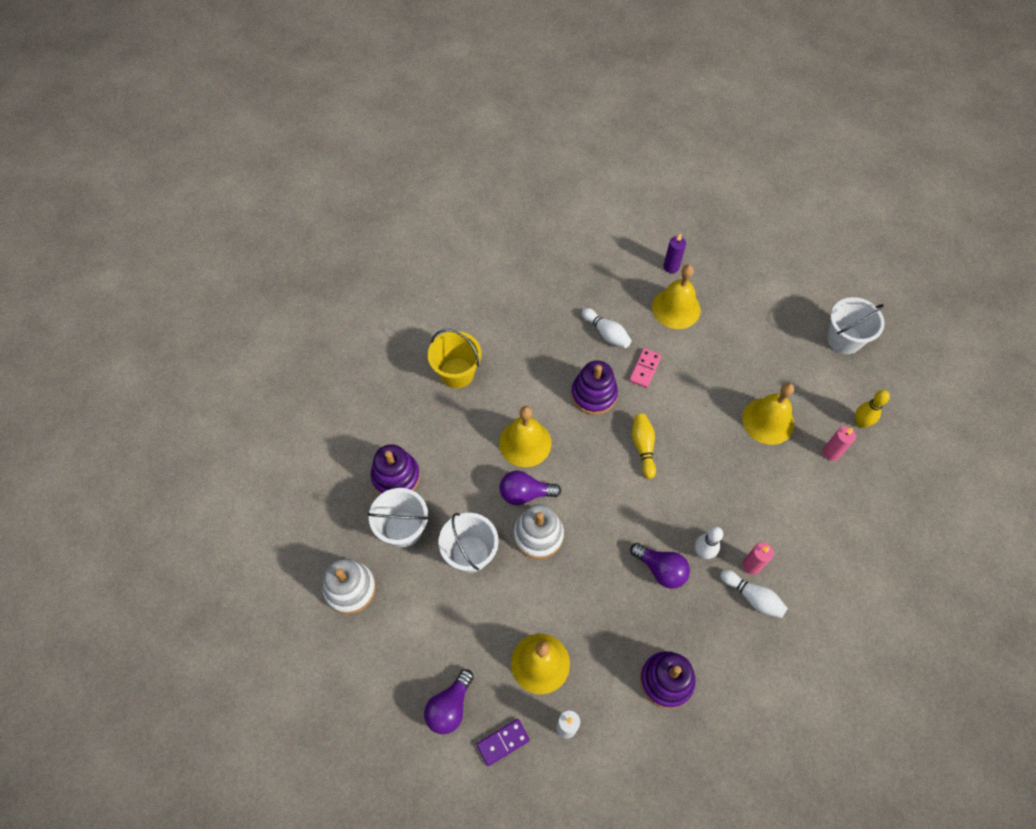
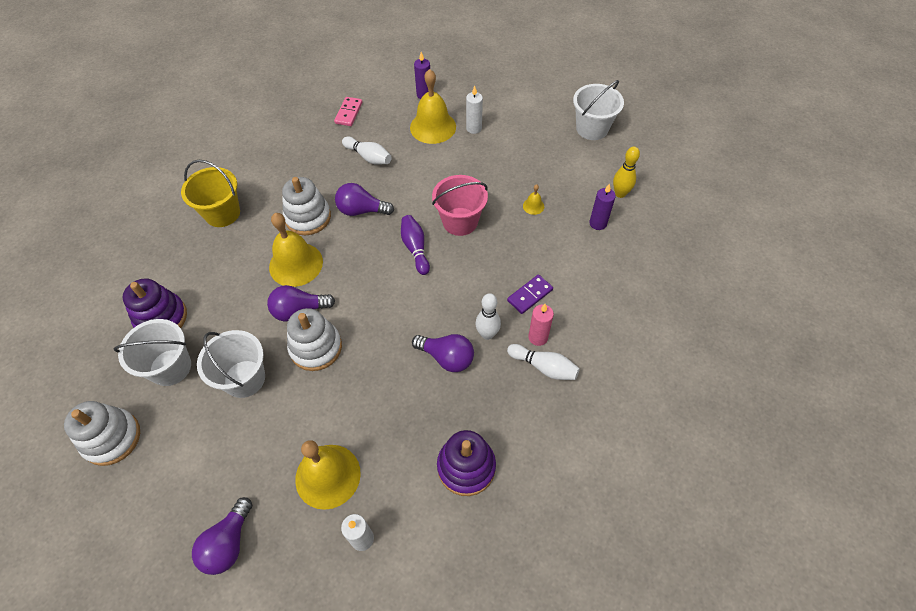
camera: 10 degrees left, 5 degrees down
(503, 742) = (291, 570): purple domino -> purple domino (529, 295)
(540, 393) = (308, 217): none -> white stacking toy
(594, 394) = (361, 210): purple stacking toy -> purple light bulb
(643, 447) = (415, 248): yellow bowling pin -> purple bowling pin
(644, 369) = (409, 181): pink domino -> pink domino (348, 113)
(691, 425) = (460, 221): none -> pink bucket
(718, 317) = (474, 128): none -> white candle
(768, 421) = (533, 206): yellow bell -> yellow bell, size x0.42
(831, 453) = (598, 223): pink candle -> purple candle

